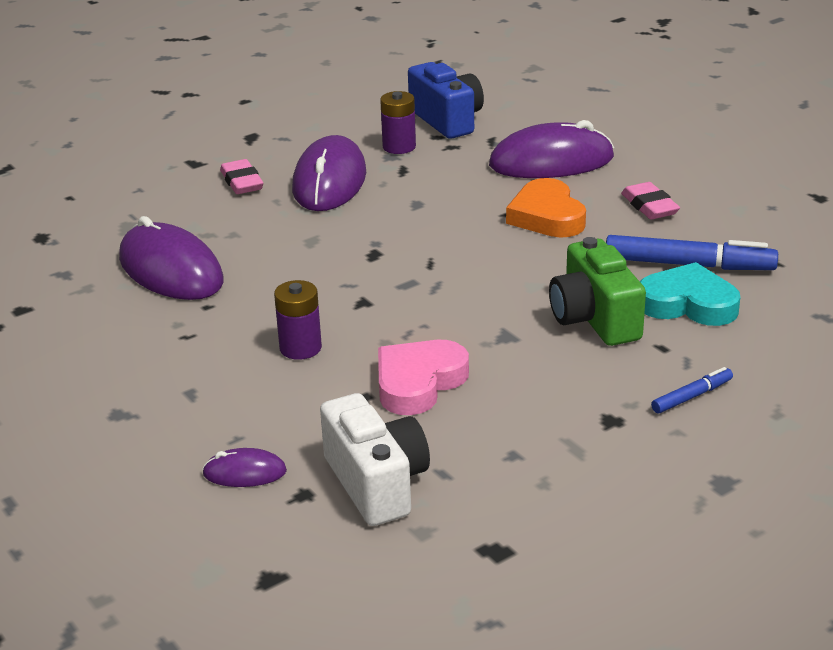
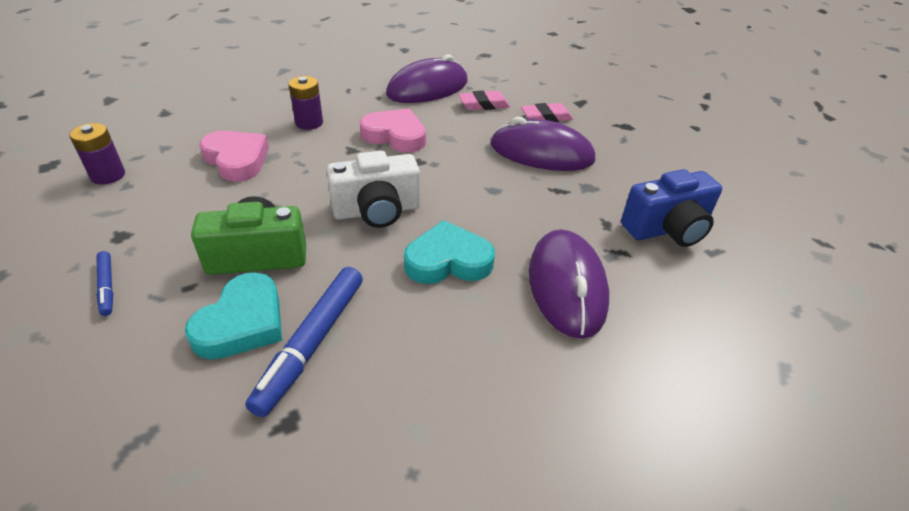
camera: 95 degrees right, 10 degrees up
(244, 472) = (199, 98): purple mouse -> none
(317, 276) = (395, 135): none -> pink heart
(376, 483) = (150, 134): white camera -> white camera (377, 211)
(399, 147) = (605, 193): purple battery -> purple battery (108, 175)
(547, 216) = (448, 261): orange heart -> turquoise heart
(649, 206) = (447, 343): pink eraser -> pink eraser (483, 105)

